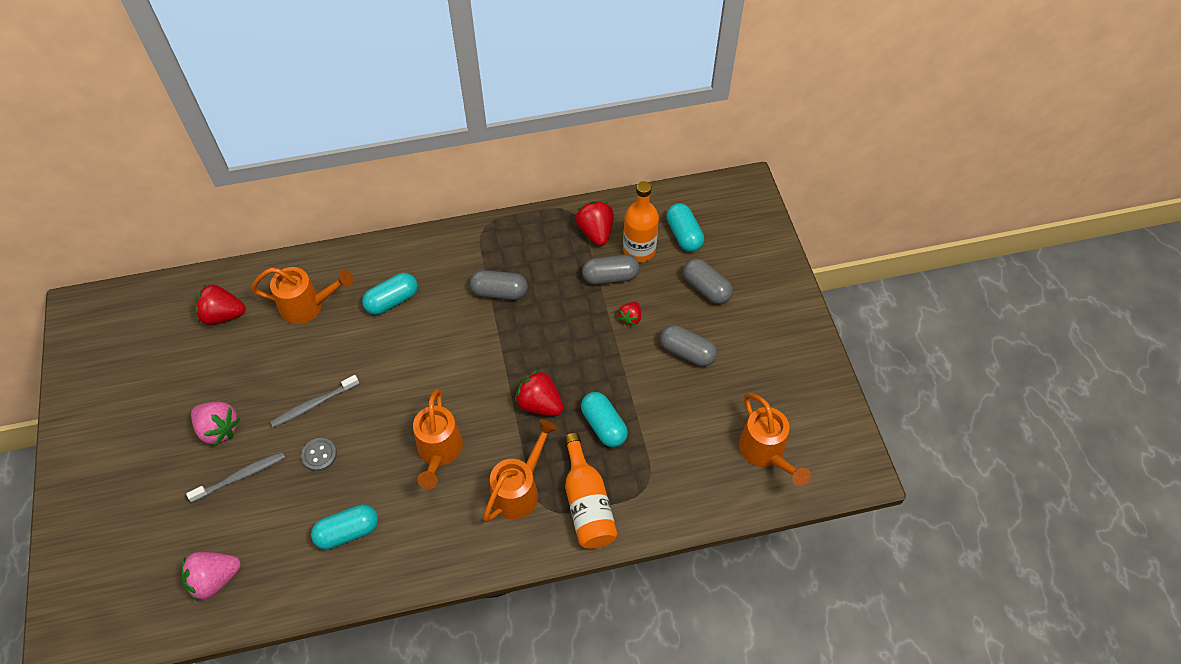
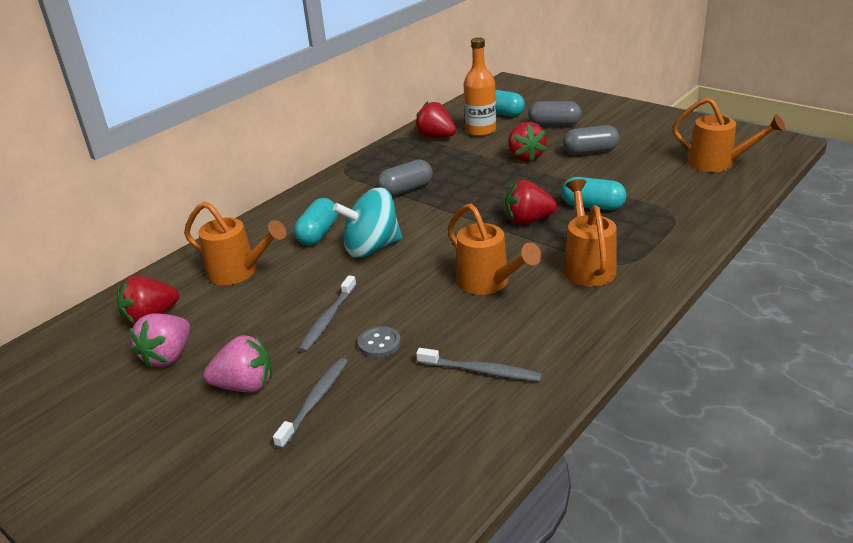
camera: 35 degrees left, 25 degrees down
(215, 579) = (390, 487): pink strawberry -> pink strawberry (168, 356)
(308, 306) = (238, 272): orange watering can -> orange watering can turned 60 degrees clockwise
(348, 532) = (481, 371): turquoise capsule -> grey toothbrush
(409, 347) = (371, 248): none -> turquoise spinning top
(587, 504) = (649, 244): orange bottle -> none
(610, 277) = (480, 148): grey capsule -> none
(630, 318) = (525, 157): red strawberry -> red strawberry, size x1.73

